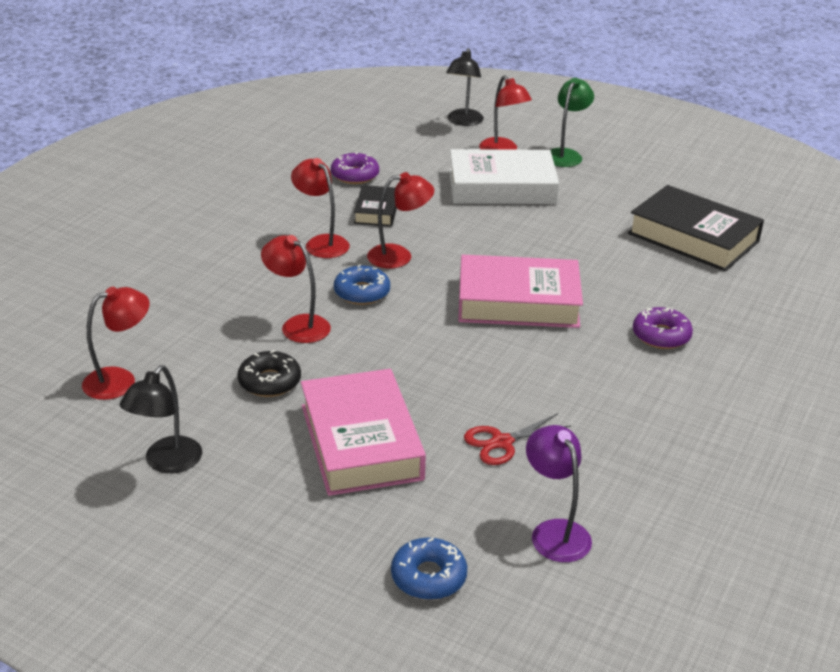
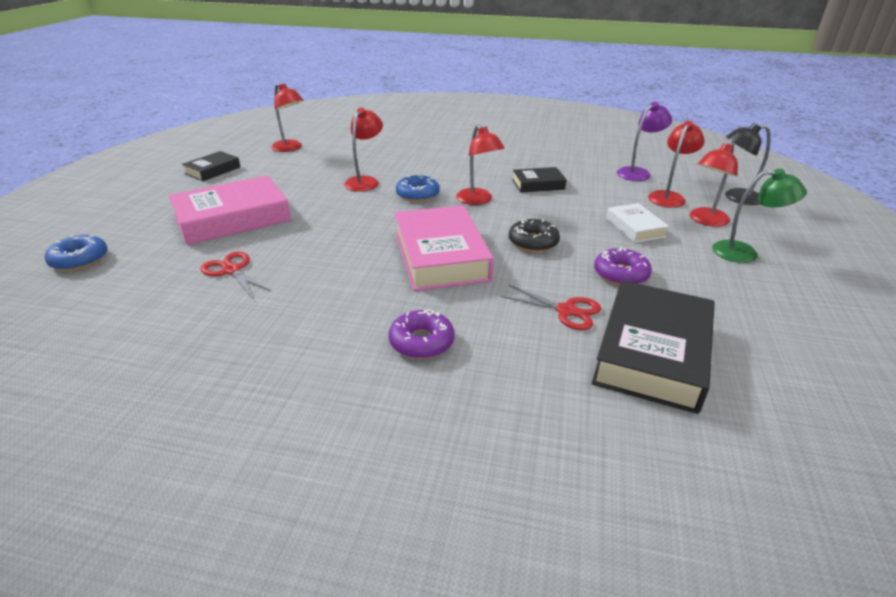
camera: 75 degrees right, 0 degrees up
(167, 463) = (213, 170): black lamp -> black book
(269, 381) = (297, 183): black donut -> black donut (533, 242)
(321, 243) = (475, 173): red lamp -> red lamp (669, 197)
(355, 175) = (584, 170): purple donut -> purple donut (621, 274)
(502, 187) = (635, 227): white book -> white book, size x0.52
(555, 532) = (112, 306): purple lamp -> purple lamp (638, 172)
(631, 258) = (566, 311): none -> red scissors

